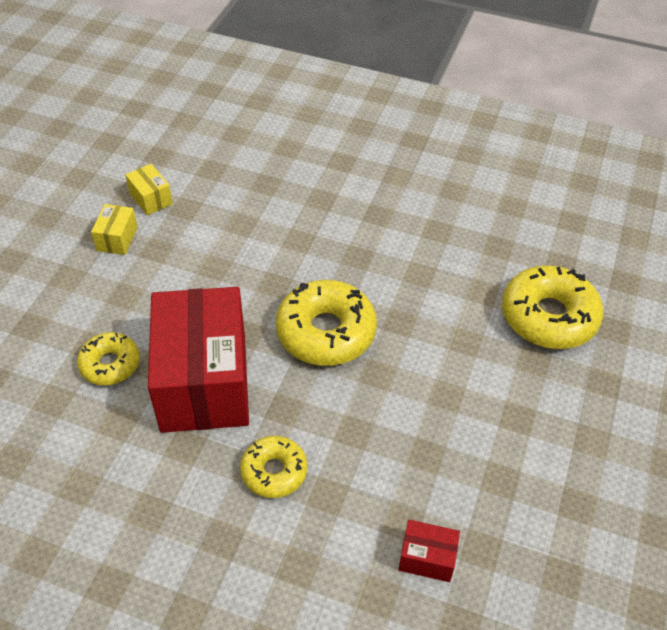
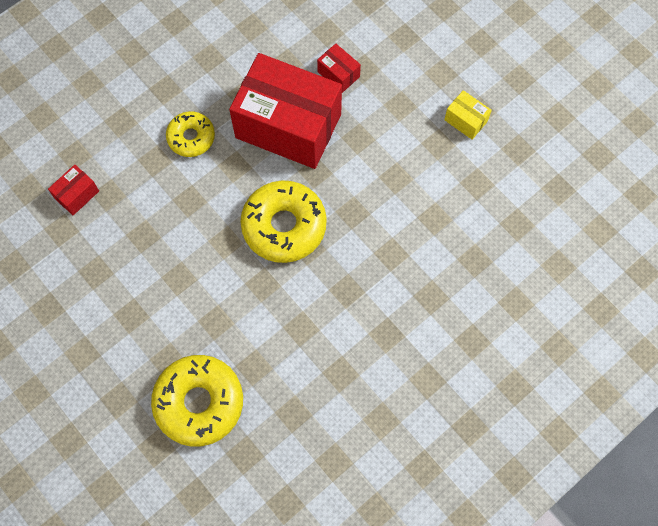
camera: 120 degrees right, 20 degrees up
(110, 364) = (338, 74): yellow donut -> red box
(151, 199) = (502, 162): yellow box -> none

